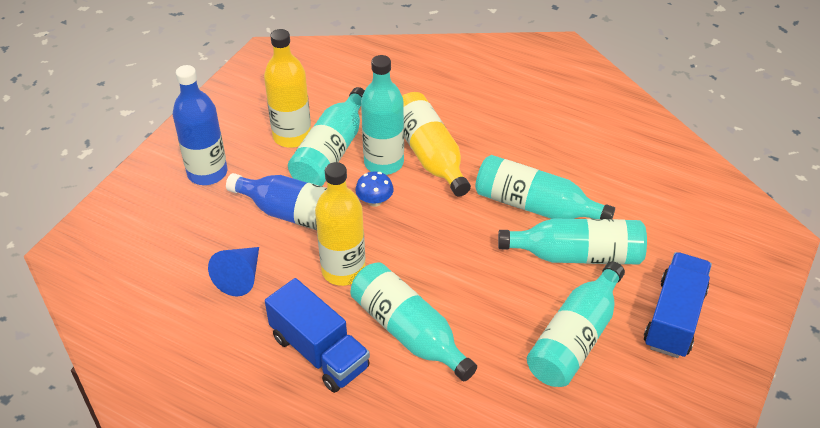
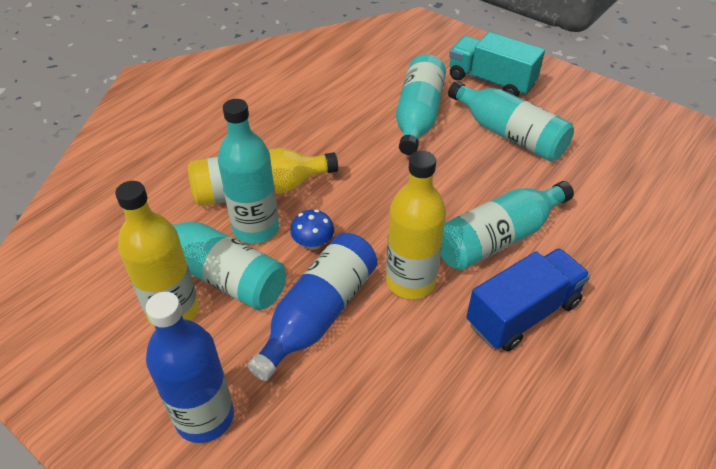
camera: 80 degrees left, 0 degrees up
(240, 277) = (406, 384): blue cone -> none
(535, 206) = (353, 131): turquoise bottle -> none
(674, 318) = (491, 81): blue truck -> turquoise truck

